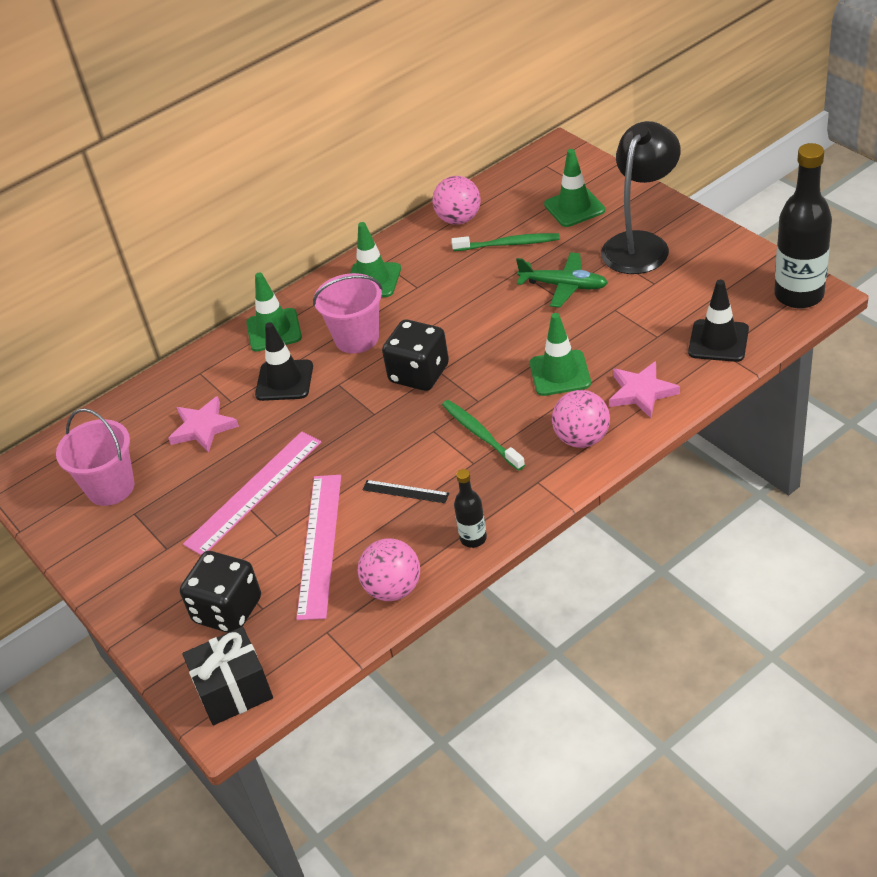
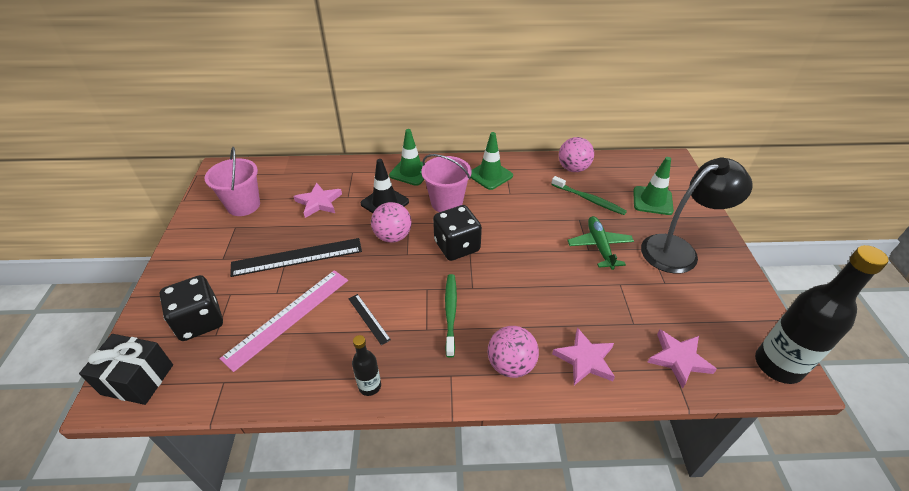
camera: 30 degrees right, 0 degrees up
(254, 492) = (297, 257): pink ruler -> black ruler
(393, 589) = (288, 383): pink ball -> pink ball (393, 236)
(560, 373) = (541, 305): green traffic cone -> none
(563, 286) = (599, 246): green plane -> green plane turned 150 degrees counterclockwise
(718, 341) = (678, 359): black traffic cone -> pink star

